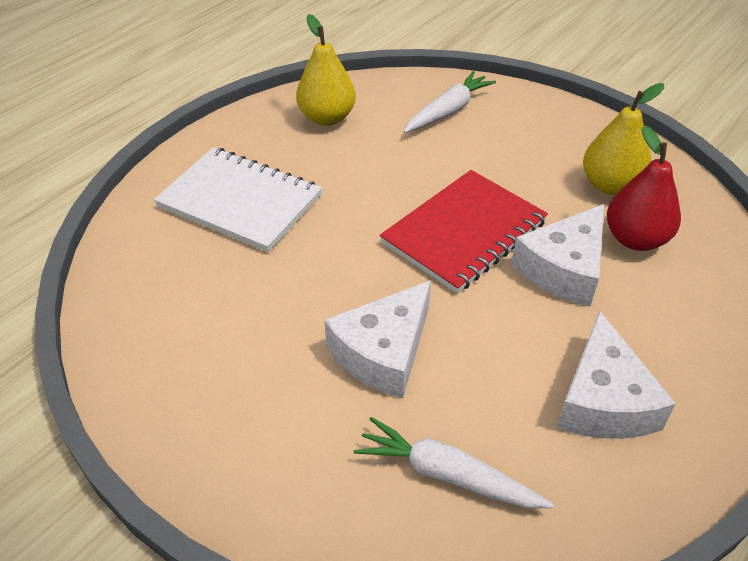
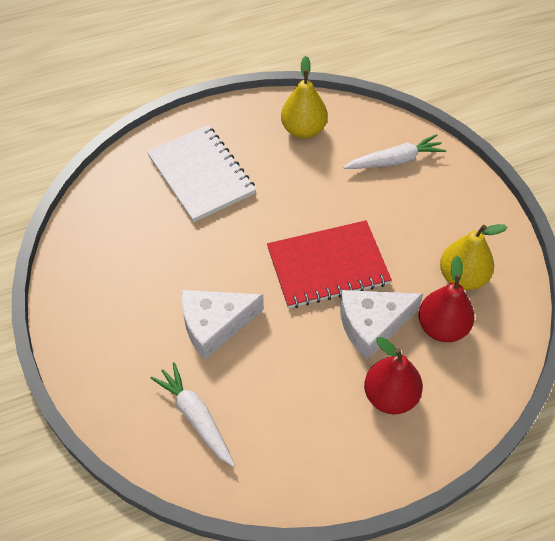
camera: 30 degrees right, 10 degrees up
(603, 400) = (321, 423): white cheese -> none
(649, 332) = (390, 396): none -> red pear

